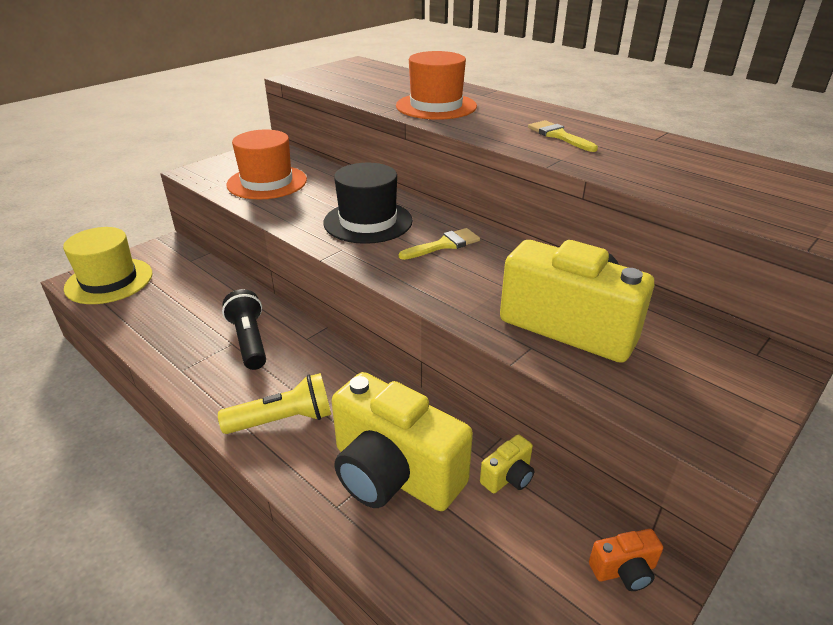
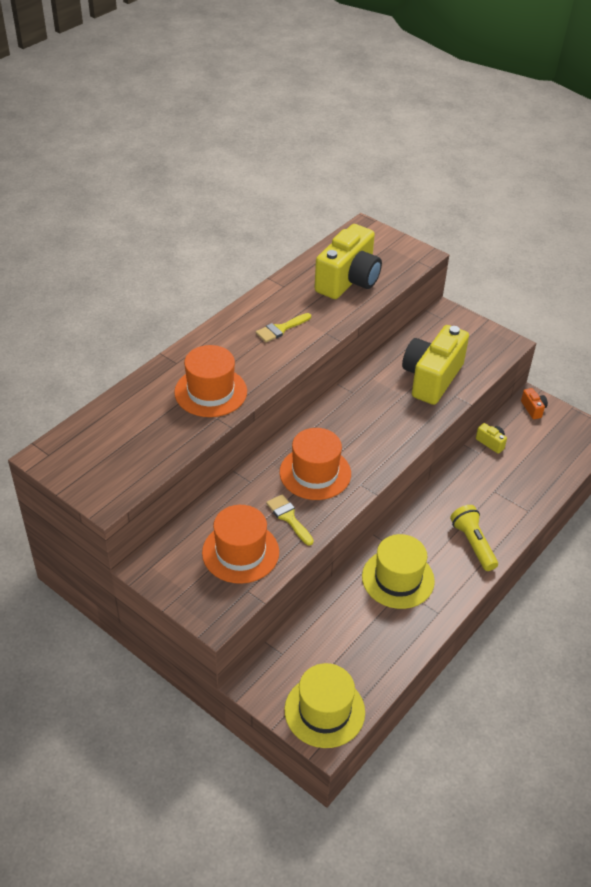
camera: 95 degrees left, 10 degrees up
(249, 341) = (398, 579): black flashlight -> yellow hat
(368, 222) = (315, 473): black hat -> orange hat
(394, 474) = (501, 488): yellow camera -> yellow camera (348, 281)
(444, 245) = (347, 429): yellow brush -> yellow brush (289, 518)

